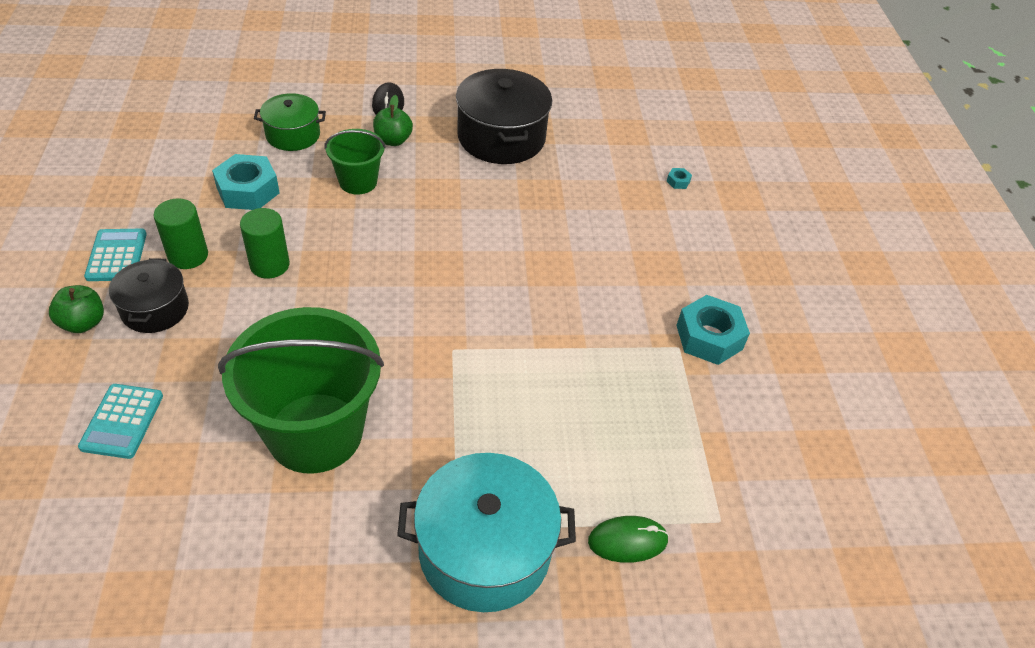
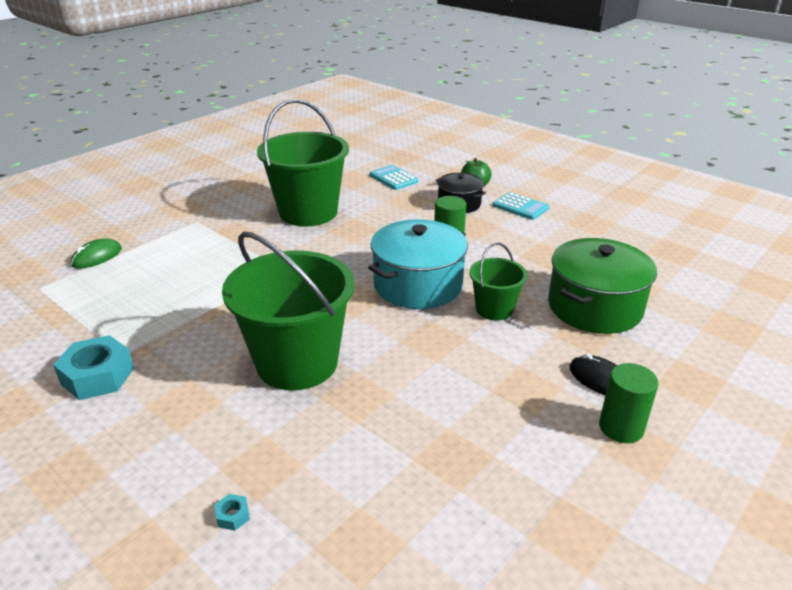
camera: 140 degrees right, 15 degrees down
(188, 256) = (492, 224): green cylinder -> green cylinder (621, 427)
(248, 190) = (537, 263): turquoise nut -> none
(293, 135) = (594, 307): green pot -> green pot, size x1.69
(393, 140) = (533, 353): green apple -> none
(484, 550) = (175, 223): turquoise pot -> turquoise pot (418, 285)
(501, 137) = (466, 424): black pot -> none
(552, 243) = (297, 363): none -> green bucket

